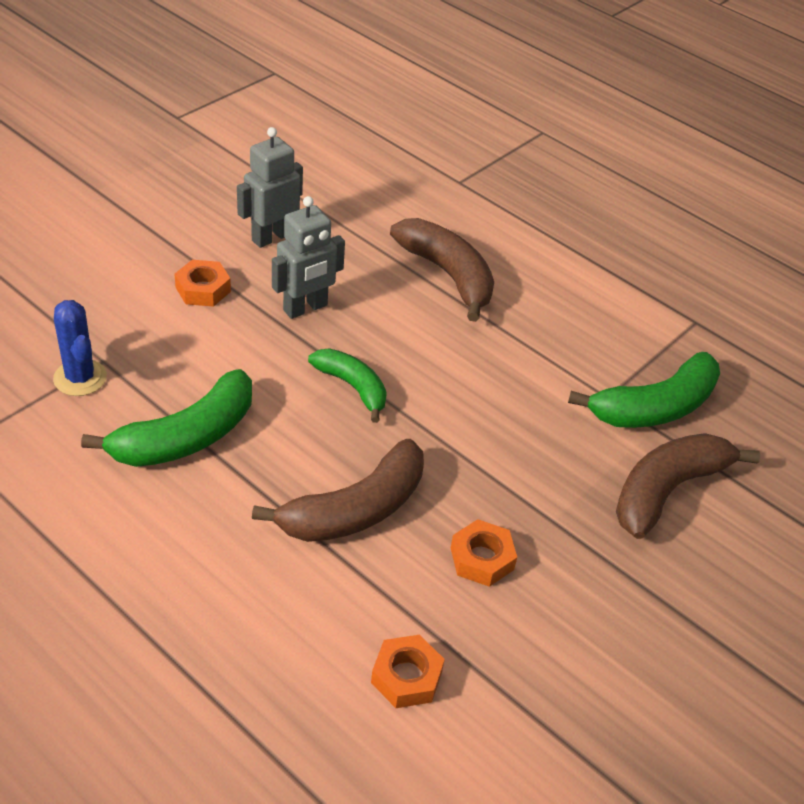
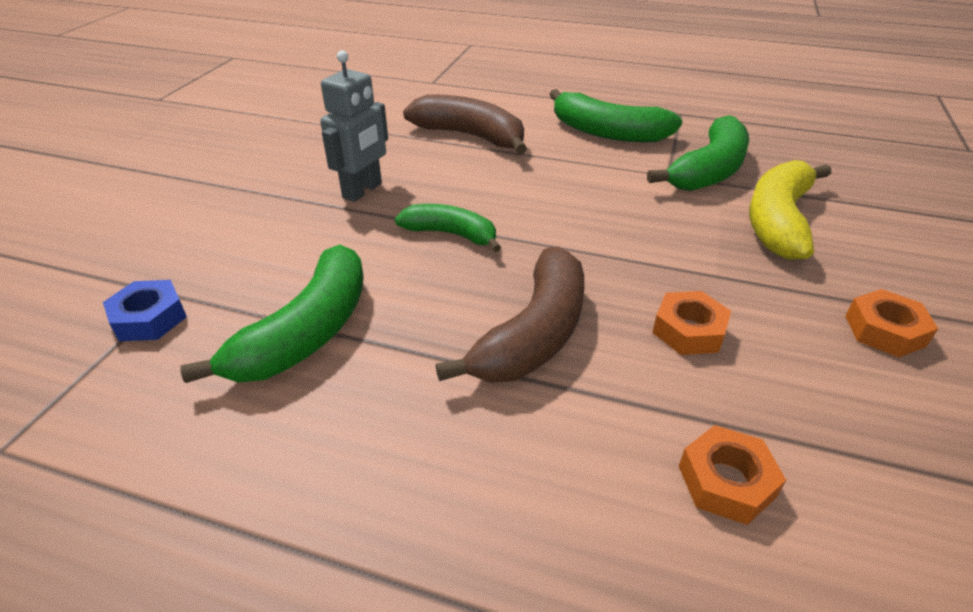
camera: 20 degrees left, 5 degrees down
(80, 378) = (149, 318): blue cactus -> blue nut
(203, 289) = (251, 205): orange nut -> orange nut (884, 330)
(271, 237) = (296, 152): grey robot -> none
(592, 320) = (607, 132): none -> green banana
(667, 490) = (778, 221): brown banana -> yellow banana

